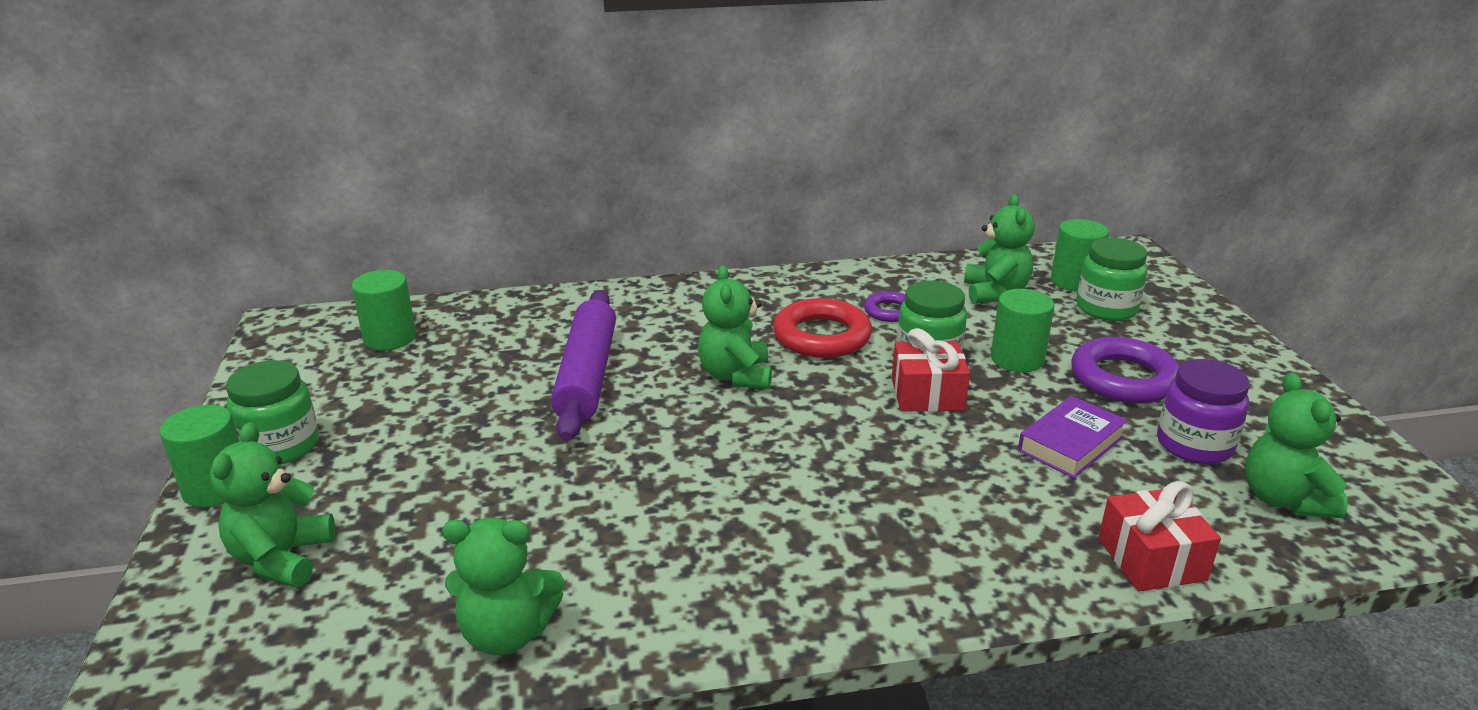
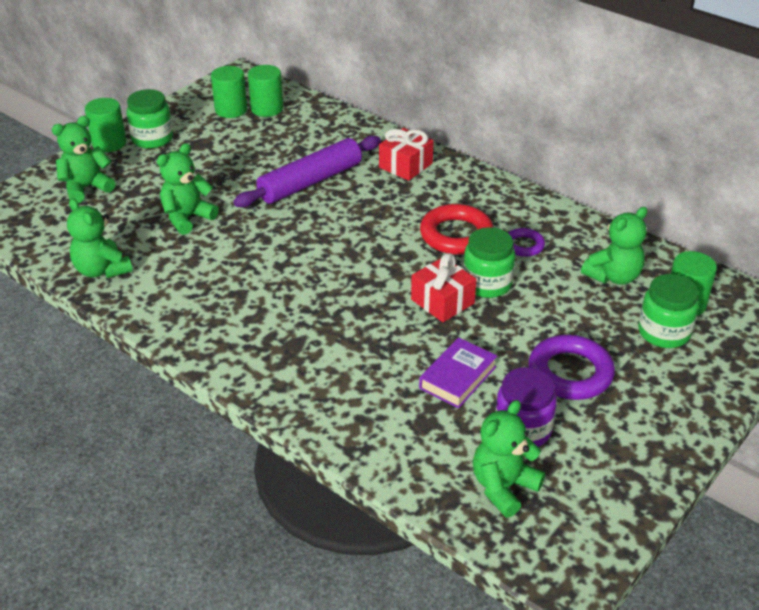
camera: 50 degrees right, 10 degrees up
(735, 376) = (372, 227): green teddy bear -> green teddy bear (187, 218)
(1017, 359) = (534, 319): green cylinder -> green cylinder (231, 110)
(1071, 444) = (458, 377): purple book -> purple book turned 60 degrees counterclockwise
(1151, 559) = (373, 448): red gift -> red gift (405, 165)

